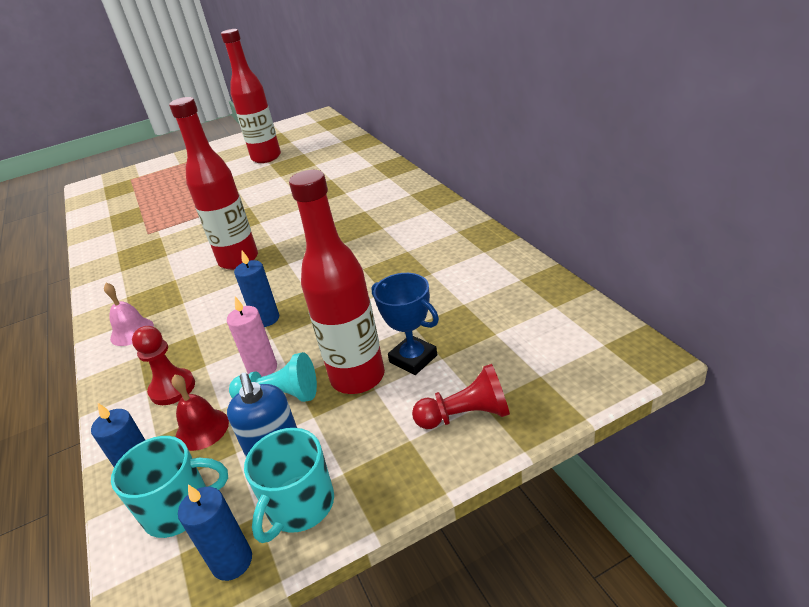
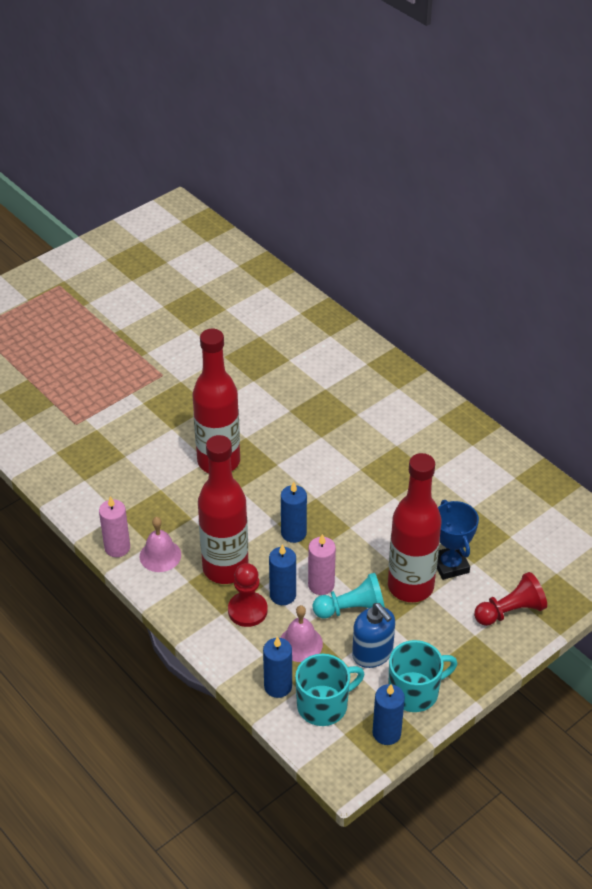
camera: 20 degrees left, 10 degrees up
(101, 323) = (117, 547): none -> pink candle
(202, 429) = (300, 643): red bell -> pink bell
(217, 376) = (282, 595): none -> blue candle
(266, 158) = (151, 293): red bottle -> red bottle (225, 568)
(299, 506) = (415, 691): turquoise mug -> turquoise mug turned 120 degrees counterclockwise
(413, 359) = (450, 565): blue trophy -> blue trophy turned 45 degrees clockwise

